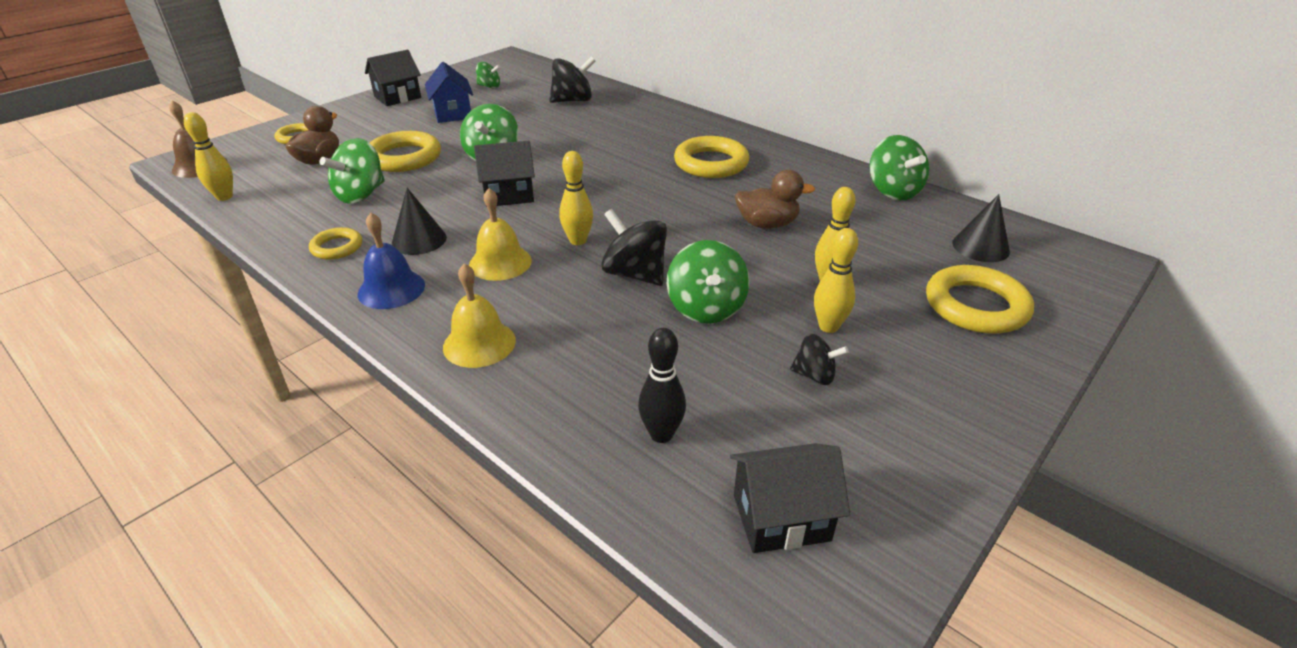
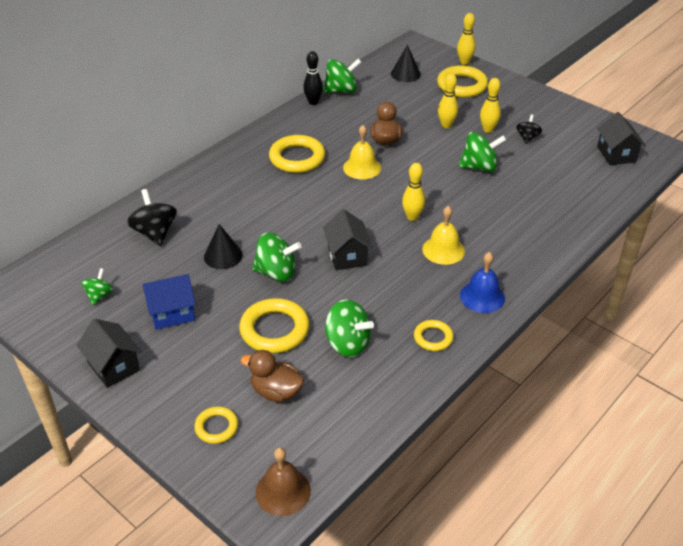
camera: 90 degrees left, 5 degrees up
(224, 197) = (352, 442): yellow bowling pin -> yellow bowling pin (464, 62)
(419, 240) = (418, 294): black cone -> black cone (223, 256)
(479, 343) = (529, 249): yellow bell -> yellow bell (362, 167)
(635, 274) = (449, 192): black spinning top -> none
(661, 434) = (580, 183): black bowling pin -> black bowling pin (313, 102)

